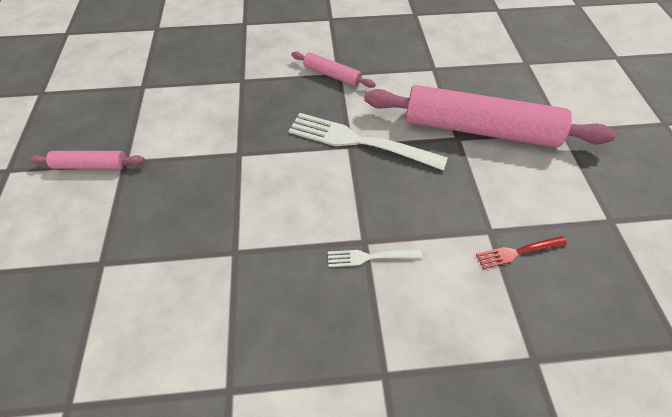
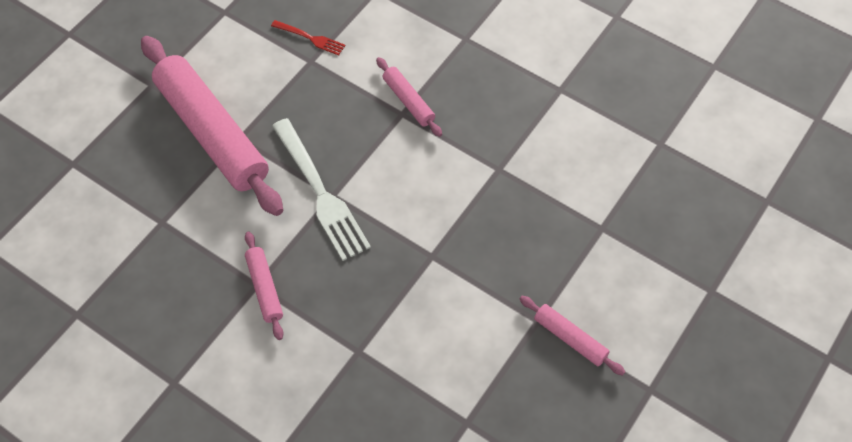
camera: 140 degrees left, 5 degrees up
(370, 257) = (408, 101): white fork -> pink rolling pin

